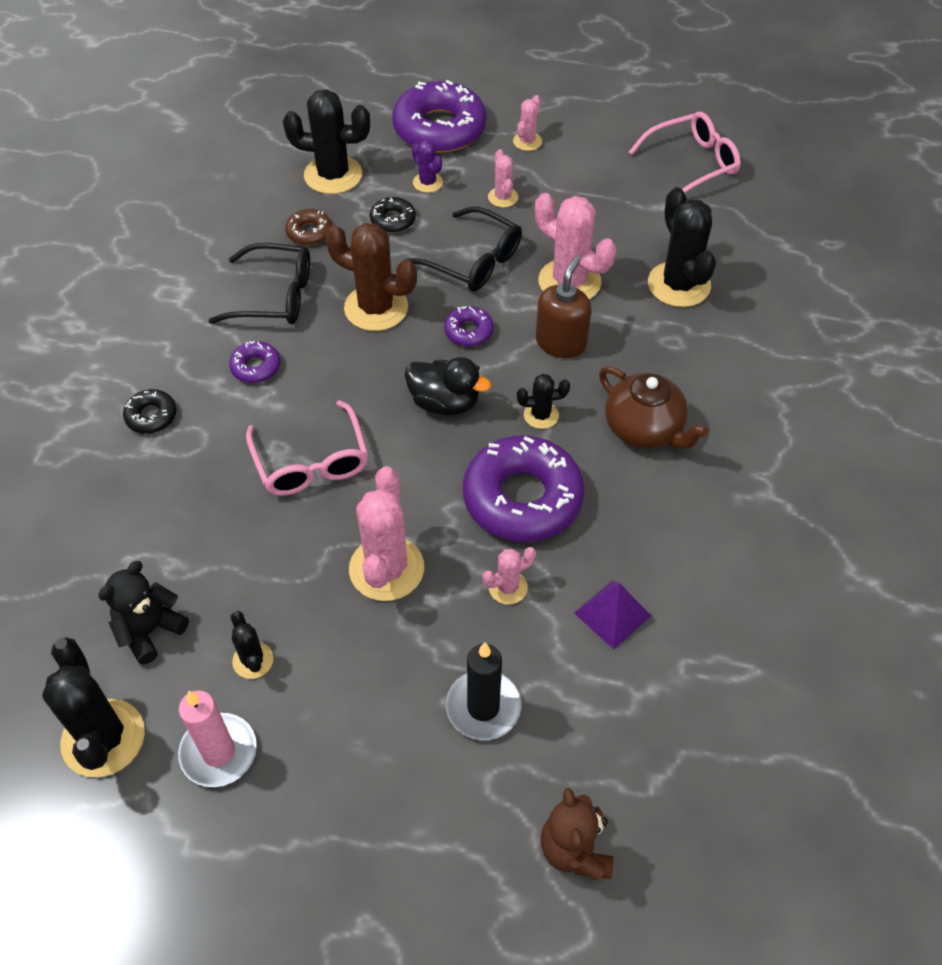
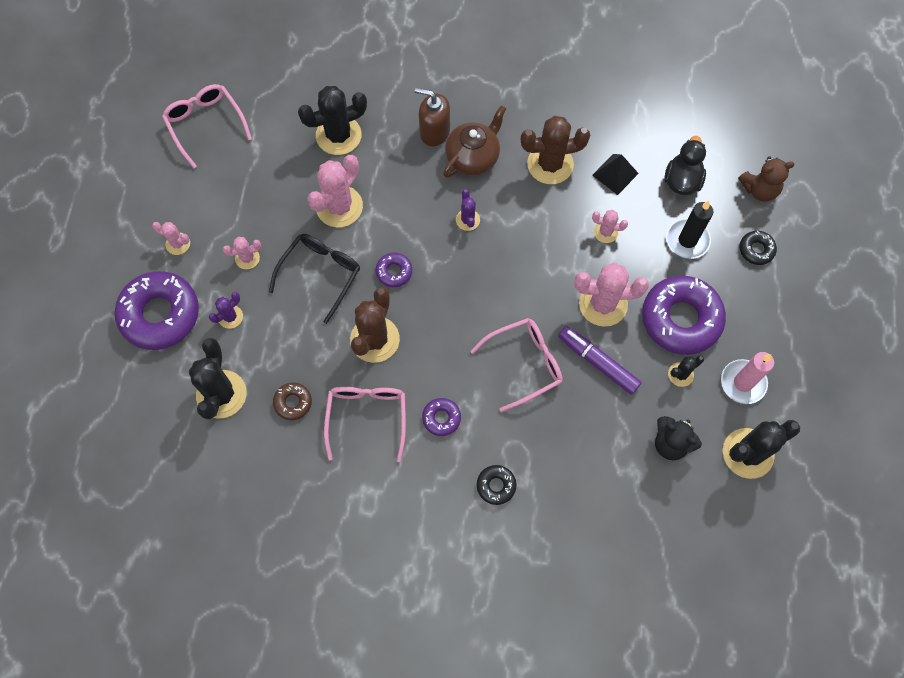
camera: 95 degrees left, 15 degrees up
(276, 296) = (367, 416): black glasses -> pink glasses
(295, 551) = (597, 362): none -> purple marker
(393, 220) = (276, 339): black donut -> black donut (756, 250)
(444, 403) = (463, 282): black duck -> black duck (682, 180)
(508, 587) = (605, 232): pink cactus -> pink cactus turned 45 degrees counterclockwise
(522, 498) = (537, 227): purple donut -> purple donut (681, 319)
(541, 415) = (467, 220): black cactus -> purple cactus
(561, 342) = (400, 210): brown soap dispenser -> brown soap dispenser (434, 131)
(612, 614) = (615, 174): purple pyramid -> black pyramid
(631, 525) = (550, 164): none -> brown cactus

